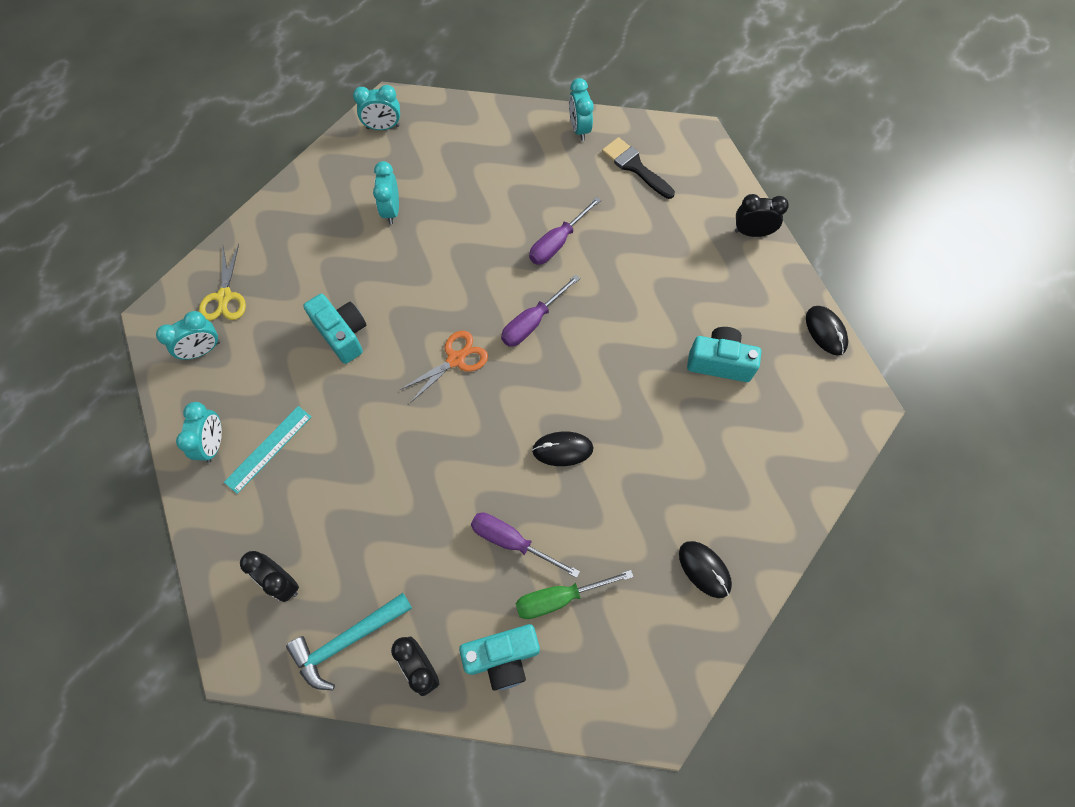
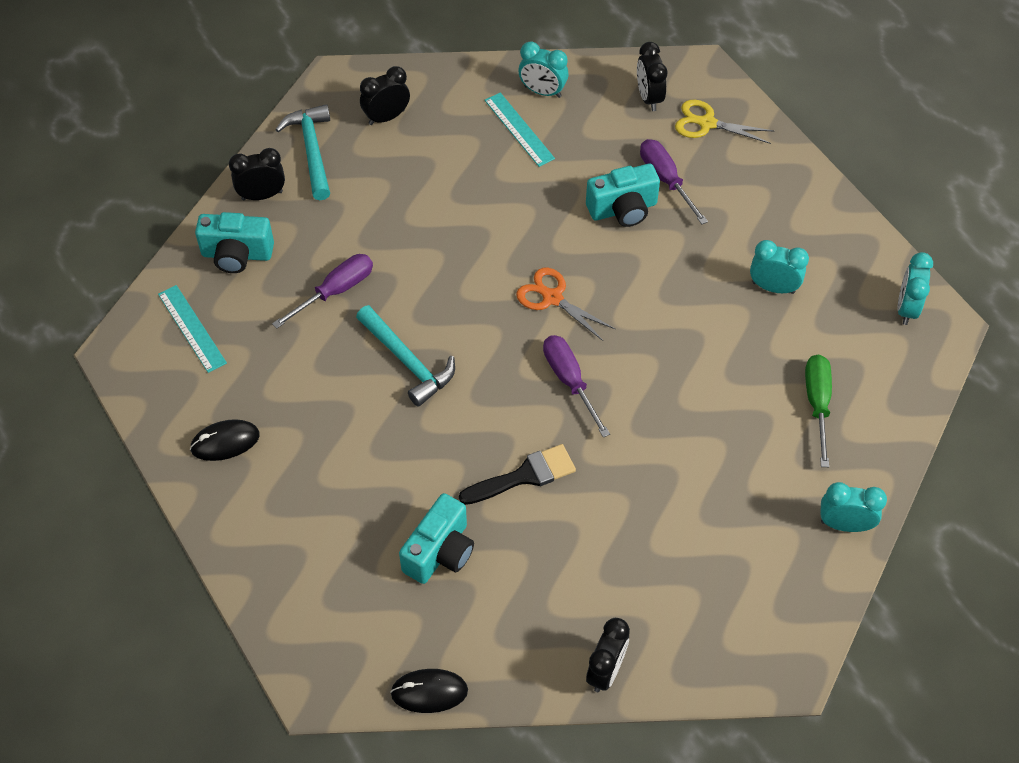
camera: 110 degrees right, 10 degrees down
(202, 350) = (649, 98): turquoise clock -> black clock
(456, 359) = (552, 298): orange scissors -> orange scissors turned 150 degrees clockwise
(503, 657) = (237, 255): turquoise camera -> turquoise camera turned 90 degrees counterclockwise
(557, 242) = (669, 440): purple screwdriver -> purple screwdriver (666, 180)
(559, 598) = (264, 312): green screwdriver -> green screwdriver (817, 404)
(562, 449) = (408, 362): black mouse -> turquoise hammer
(603, 660) = (191, 328): none -> turquoise ruler
(635, 166) = (759, 569): black brush -> black brush (524, 476)

